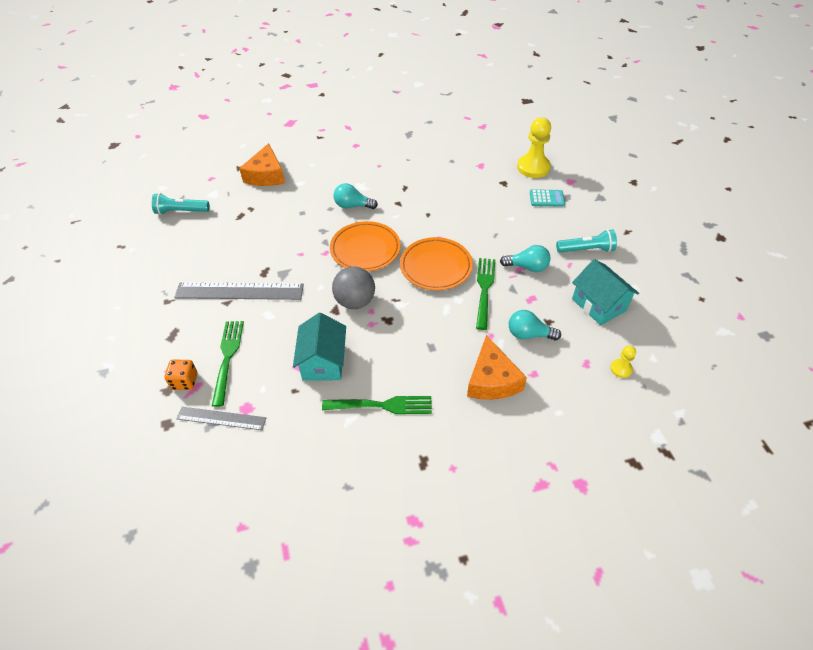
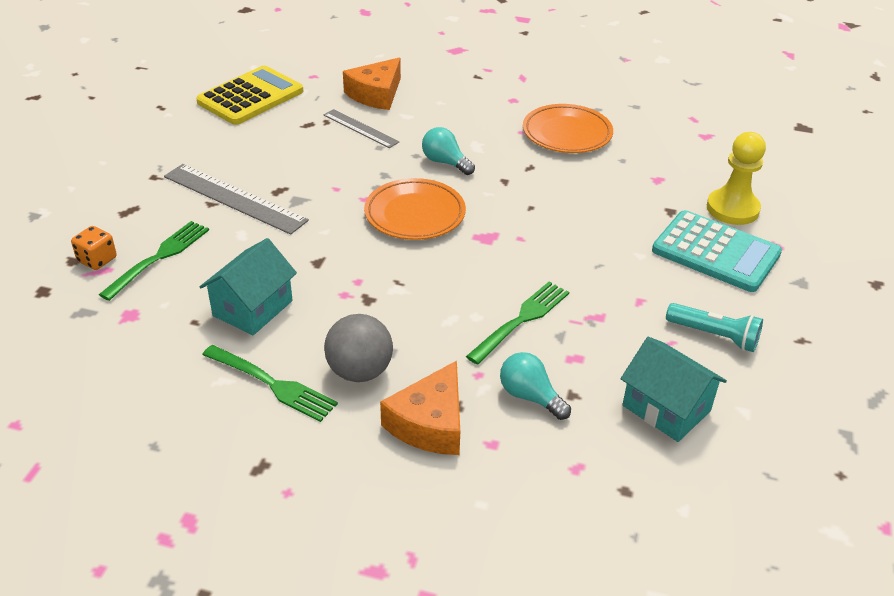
camera: 30 degrees right, 10 degrees down
(181, 211) = (251, 97): turquoise flashlight -> yellow calculator
(221, 418) = (96, 312): grey ruler -> grey ruler (360, 128)
(355, 301) = (348, 263): grey ball -> grey ball (360, 371)
(436, 266) = (483, 268): orange plate -> orange plate (567, 133)
(527, 267) = (606, 320): turquoise light bulb -> none
(546, 198) = (715, 252): turquoise calculator -> turquoise calculator, size x2.09
(599, 304) = (666, 408): turquoise house -> turquoise house turned 45 degrees counterclockwise
(621, 369) = (621, 499): yellow pawn -> none

